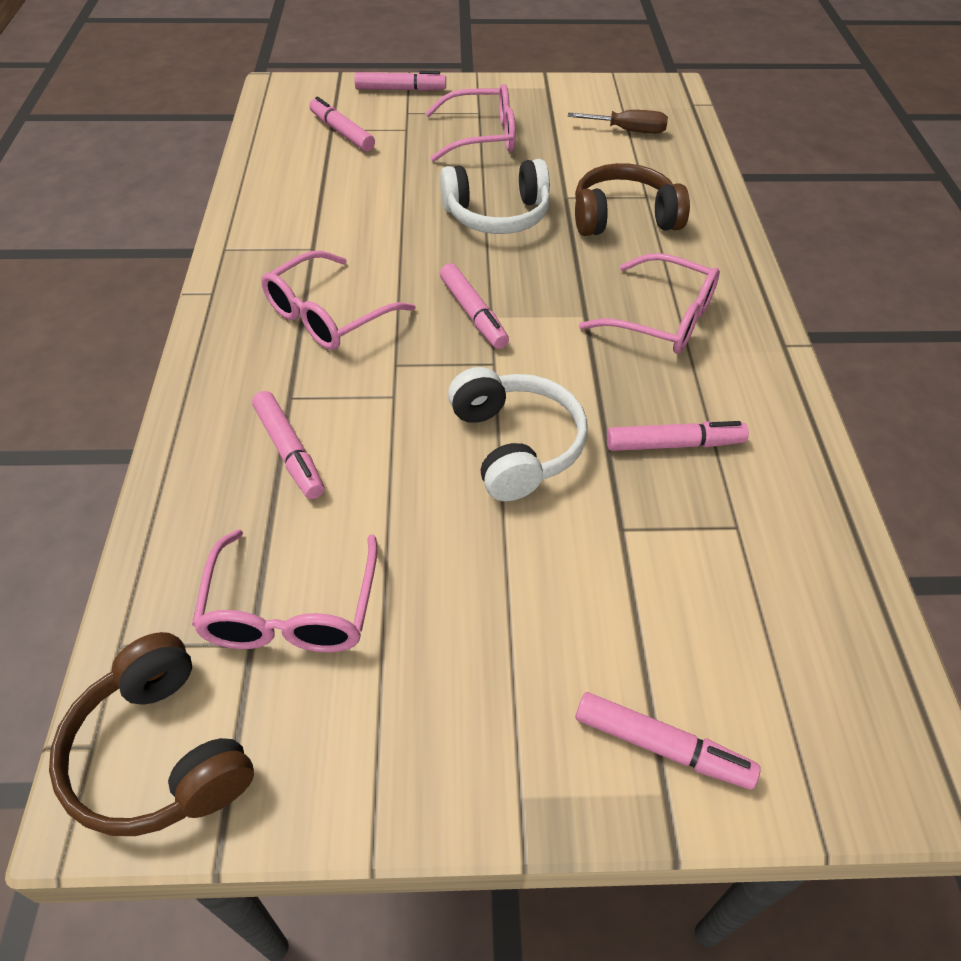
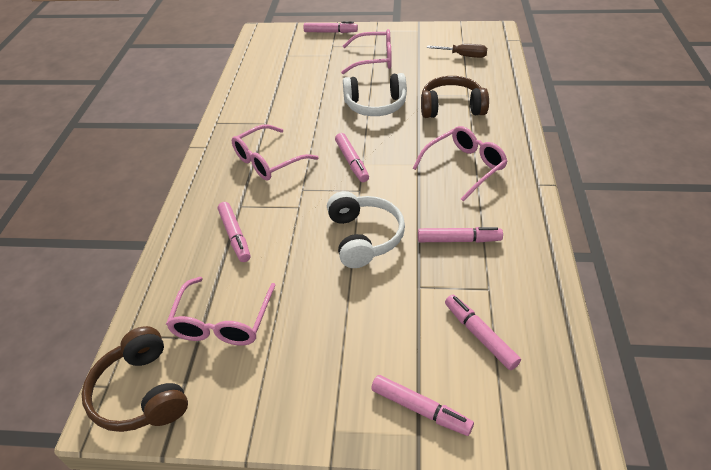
camera: 10 degrees right, 5 degrees down
(342, 132) = (292, 57): pink marker -> pink marker (480, 335)
(662, 319) = (464, 167): pink glasses -> pink glasses turned 75 degrees counterclockwise

